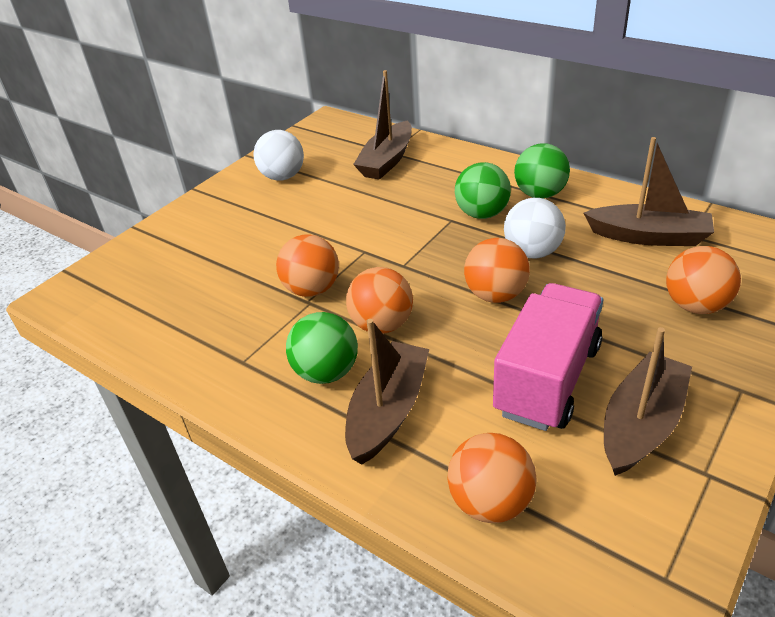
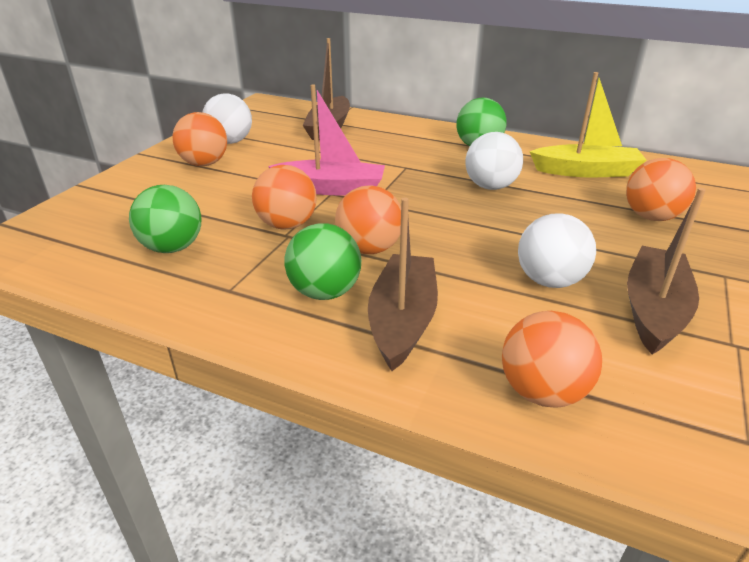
camera: 15 degrees left, 5 degrees down
(366, 245) = (331, 188): none -> pink boat
(482, 214) = (432, 162): green ball -> green ball (173, 247)
(495, 295) = (471, 219): orange ball -> orange ball (204, 164)
(547, 379) = (549, 281): pink truck -> white ball
(649, 236) = (586, 171): brown boat -> yellow boat

